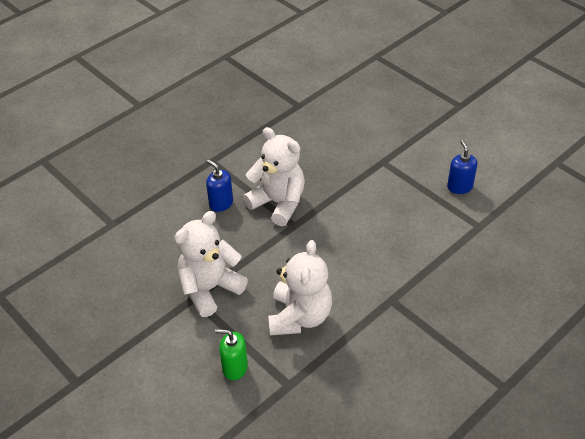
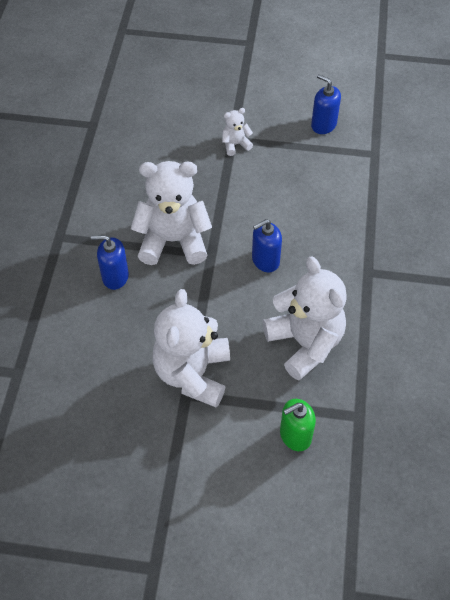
camera: 40 degrees left, 10 degrees up
(326, 250) = (265, 260): none -> blue soap dispenser
(381, 166) = (235, 144): none -> white teddy bear

